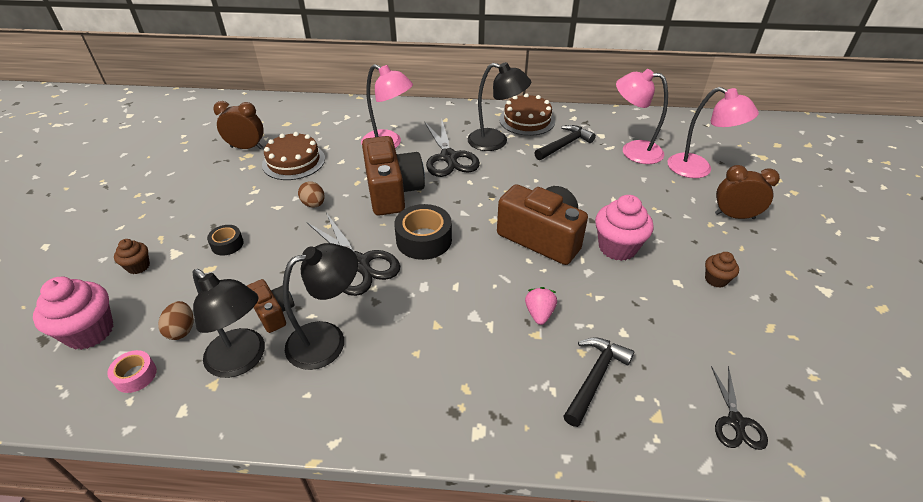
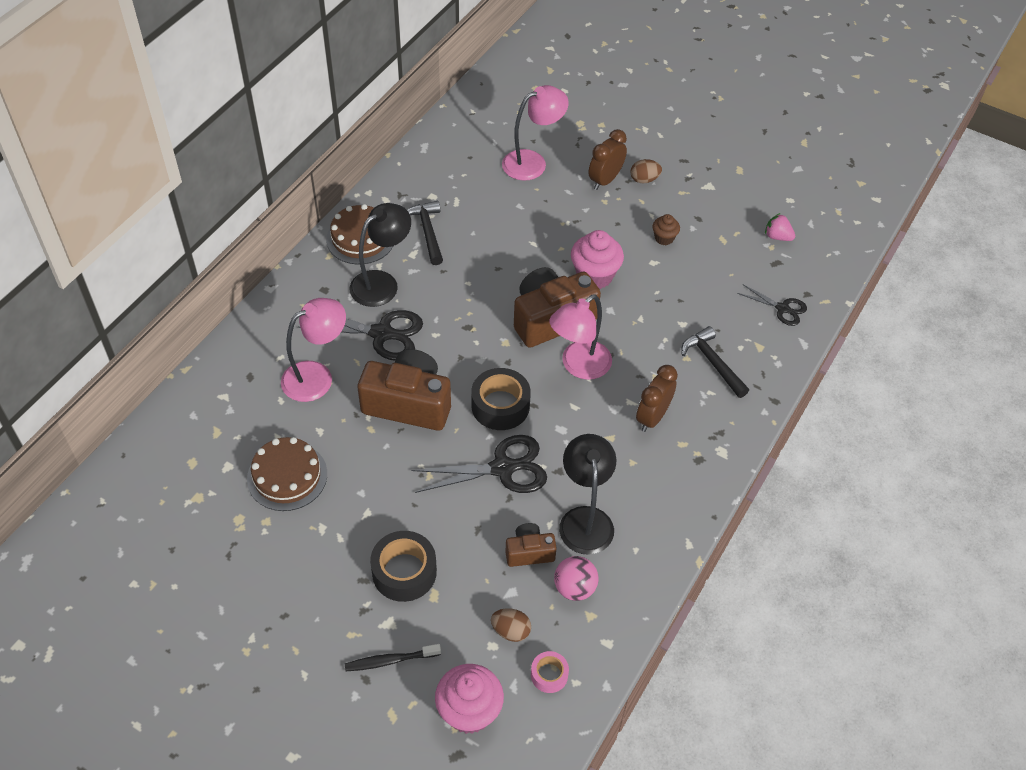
camera: 65 degrees left, 10 degrees up
(138, 266) = (391, 660): brown cupcake -> black toothbrush
(227, 244) = (404, 572): black tape -> black tape, size x1.81
(243, 360) = (574, 588): black lamp -> pink ball
(246, 147) = (220, 517): brown clock -> brown clock (652, 417)
(314, 204) = (384, 478): brown egg -> brown egg (644, 179)
(539, 314) = (636, 364): pink strawberry -> pink strawberry (777, 237)
(633, 151) = (474, 188): pink lamp -> pink lamp (579, 366)

